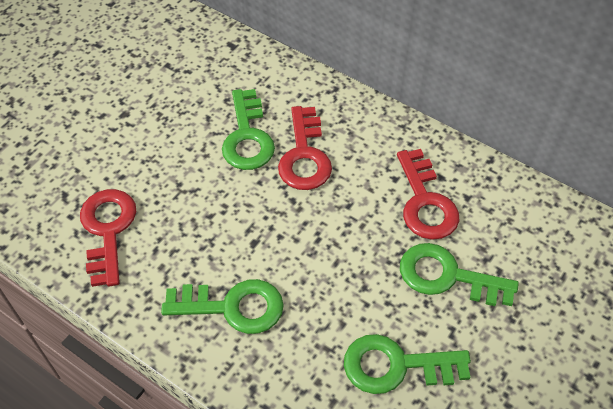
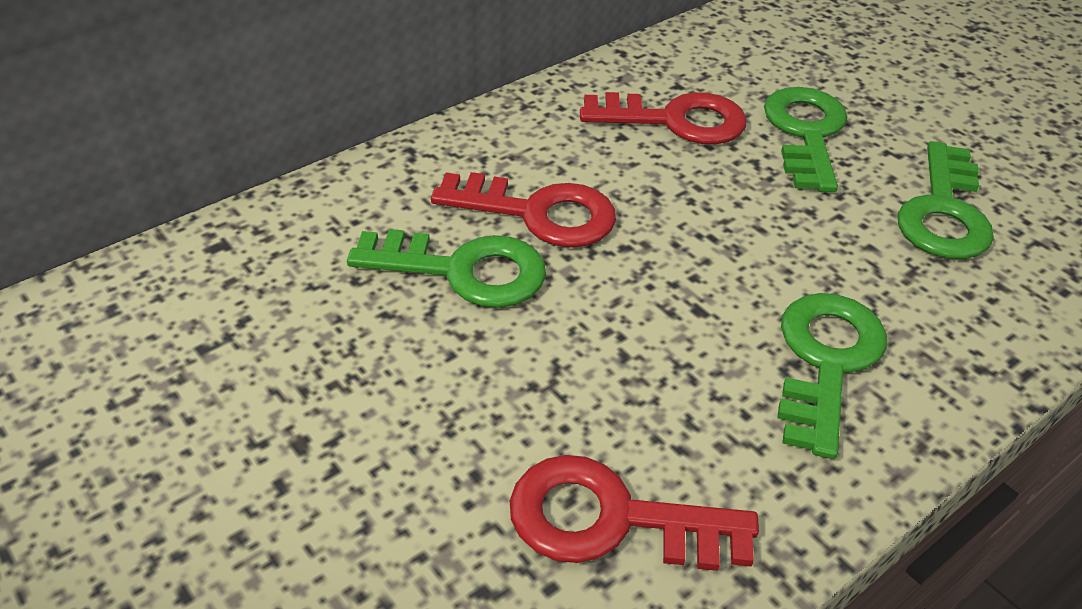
camera: 75 degrees left, 10 degrees down
(448, 276) = (806, 133): green key -> green key turned 150 degrees clockwise

